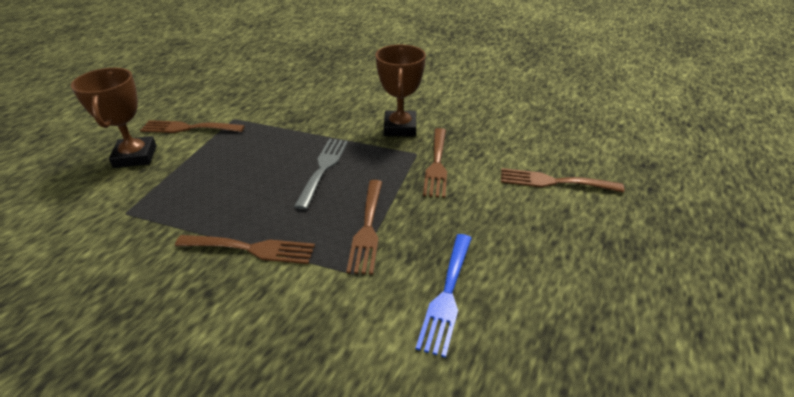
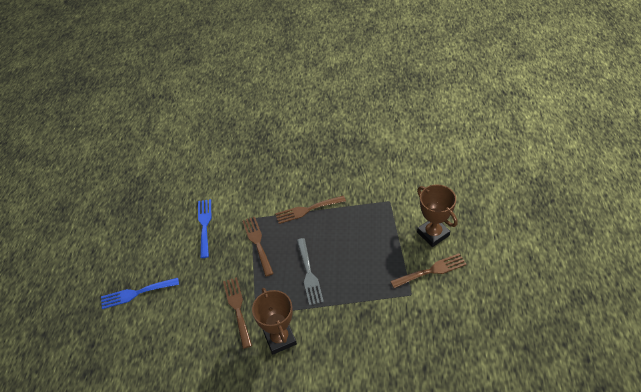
camera: 160 degrees right, 10 degrees up
(553, 182) = (156, 324): brown fork -> none
(588, 227) = (136, 293): none -> blue fork

